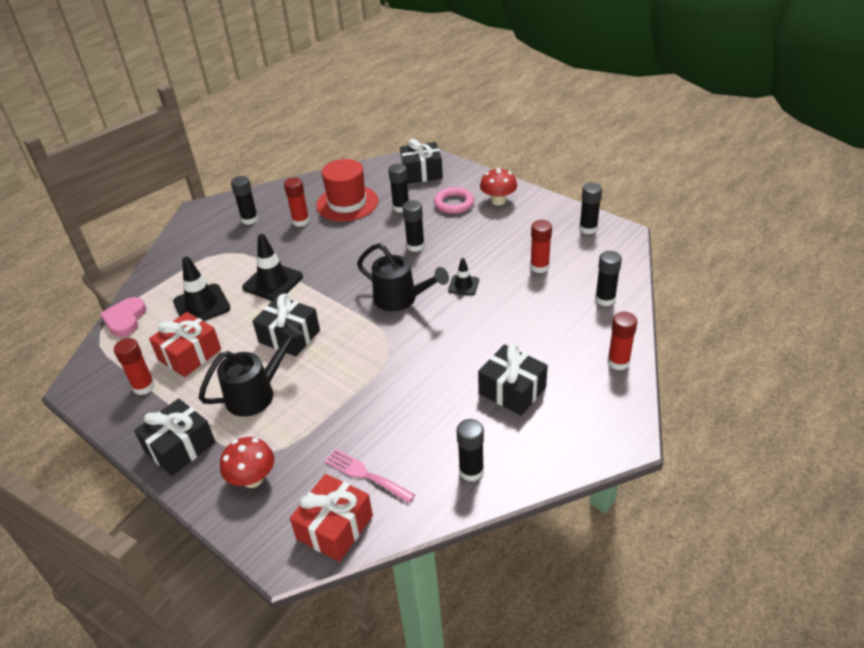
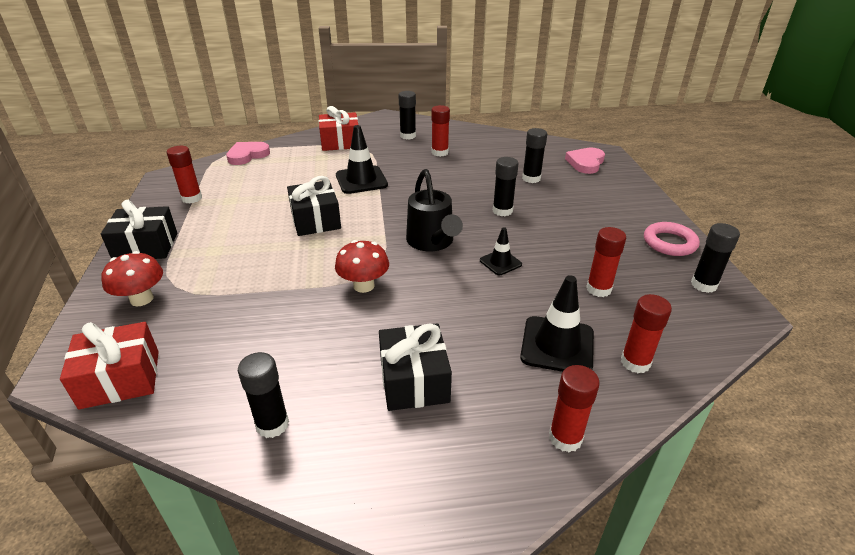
camera: 40 degrees right, 5 degrees down
(189, 354) = (244, 195): red gift -> red gift (340, 142)
(202, 305) = (298, 170): black traffic cone -> black traffic cone (557, 345)
(257, 393) = (237, 244): black watering can -> none
(347, 203) = (491, 156): red hat -> none
(365, 475) = (201, 356): pink fork -> none
(422, 173) = (585, 163): black gift -> pink heart
(454, 203) = (583, 197): pink ring -> pink ring (669, 243)
(498, 201) = (631, 214): red mushroom -> red mushroom (364, 286)
(605, 299) = (635, 362): black glue stick -> red glue stick

